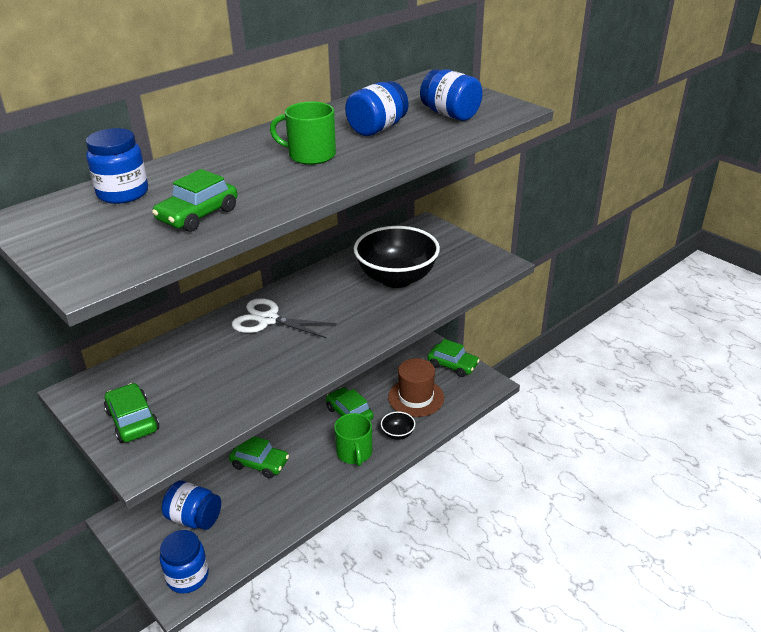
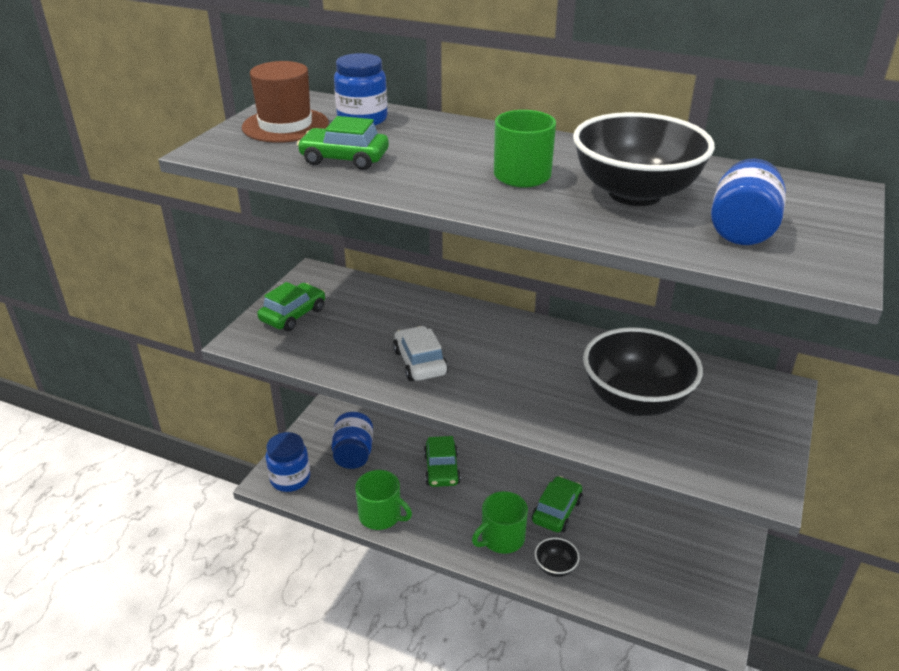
camera: 65 degrees right, 0 degrees up
(268, 320) = (481, 335): white scissors -> none
(274, 361) = (420, 362): none -> white car
(281, 520) = (381, 515): none -> green mug
(377, 129) = (635, 193): blue jar -> black bowl
(416, 397) = (627, 563): brown hat -> brown hat (285, 125)
(452, 365) = (717, 582): green car -> none

